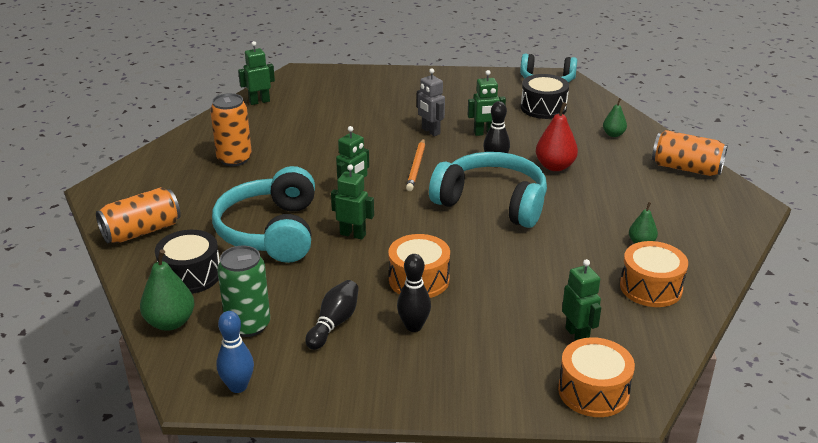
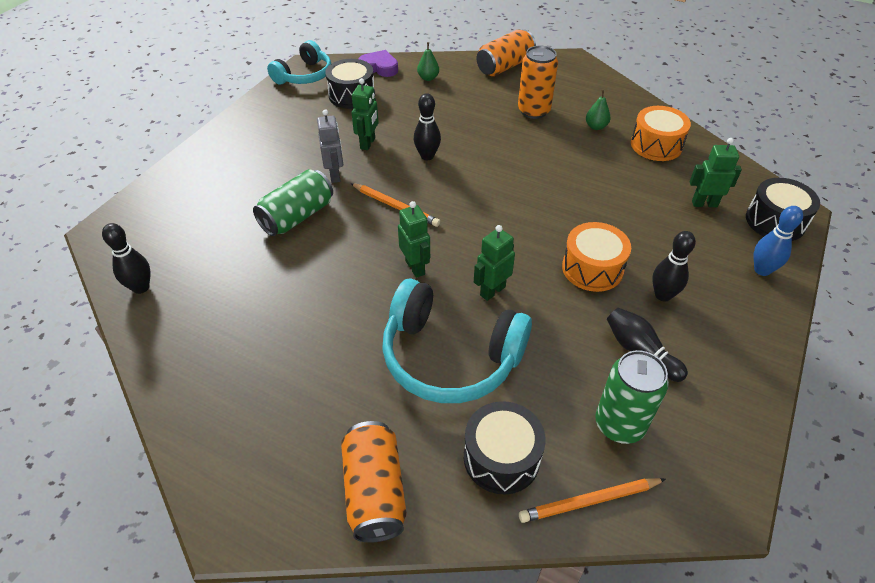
camera: 65 degrees left, 15 degrees up
(170, 322) = (589, 501): green pear -> orange pencil
(234, 159) = (265, 349): orange can -> orange can (533, 111)
(238, 386) = (722, 460): blue bowling pin -> blue bowling pin (762, 270)
(259, 101) = (141, 287): green robot -> black bowling pin
(369, 131) = (297, 216): none -> green can
(430, 131) = (335, 175): grey robot -> grey robot turned 90 degrees counterclockwise
(492, 203) = (491, 181): turquoise headphones -> none
(555, 166) = (456, 125): red pear -> none
(593, 391) = (775, 221): orange drum -> black drum
(600, 108) = (379, 67): none -> purple heart

